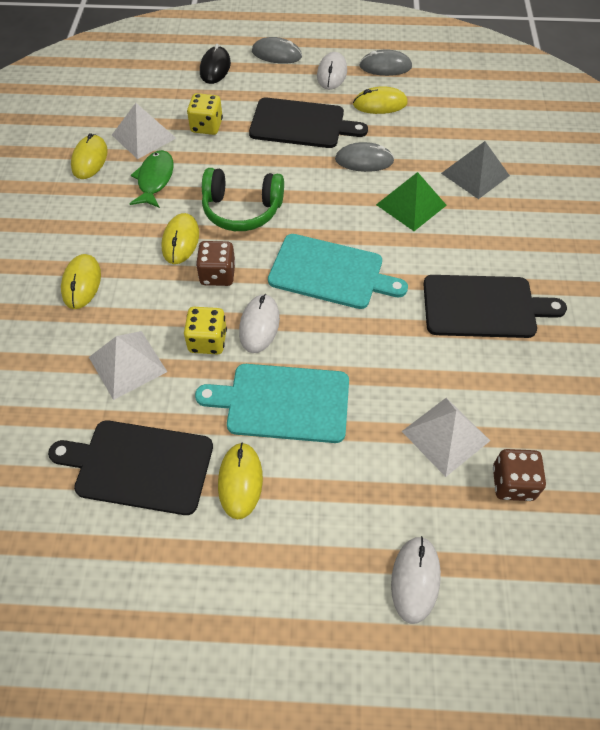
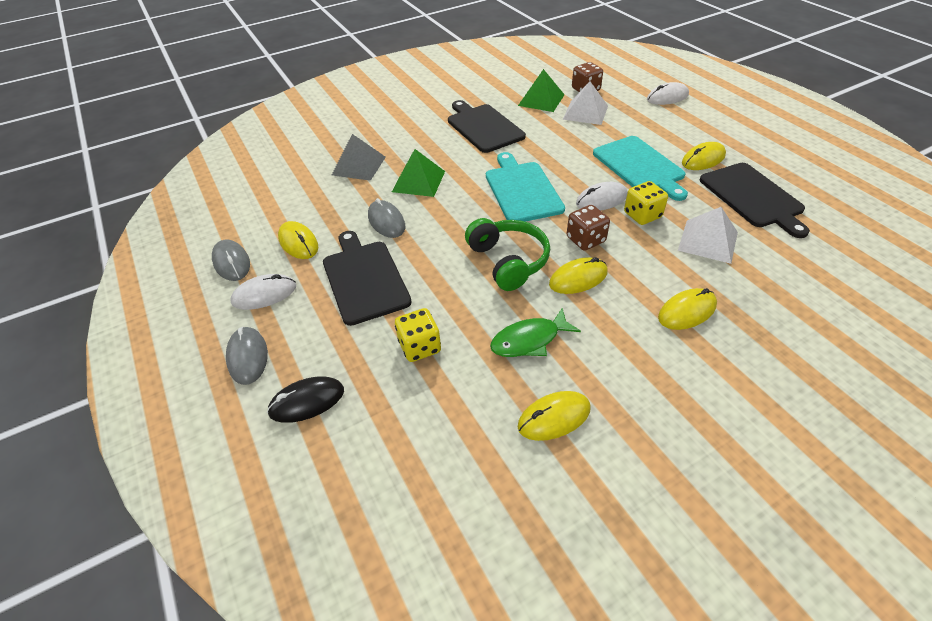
camera: 120 degrees left, 10 degrees down
(144, 136) = (477, 392): white pyramid -> none
(516, 407) = (541, 100): none -> green pyramid

